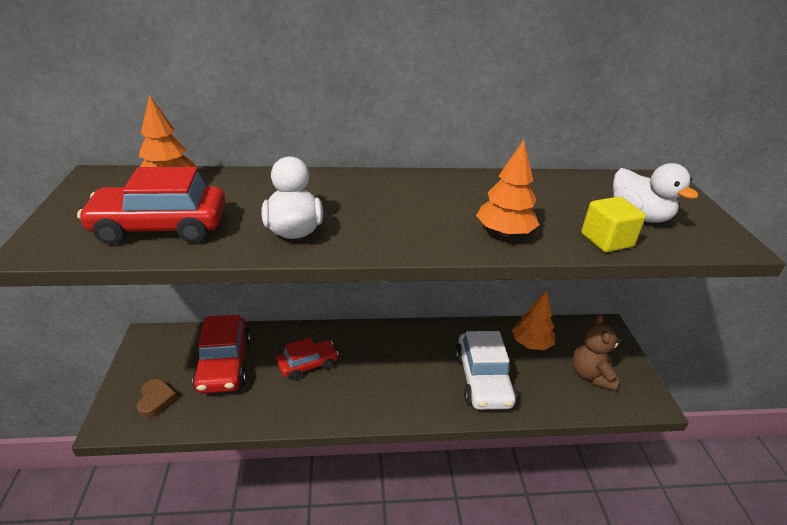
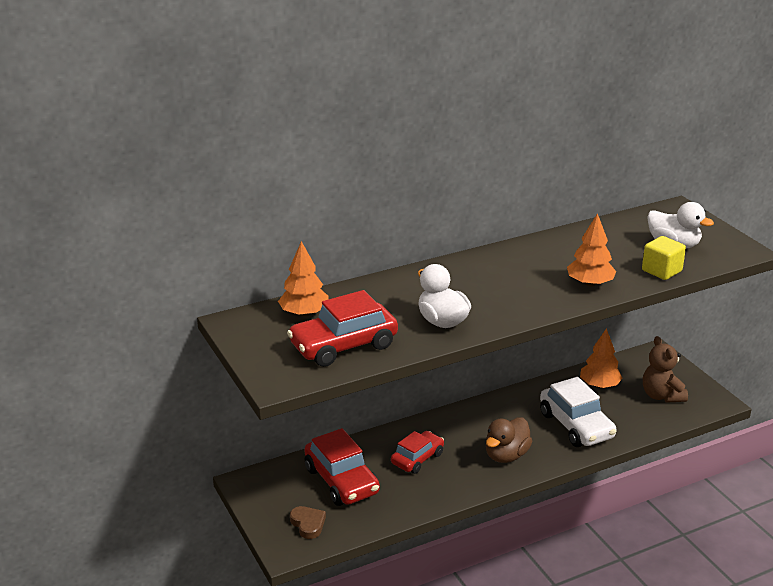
camera: 20 degrees left, 5 degrees down
(392, 390) = (506, 455): none -> brown duck

